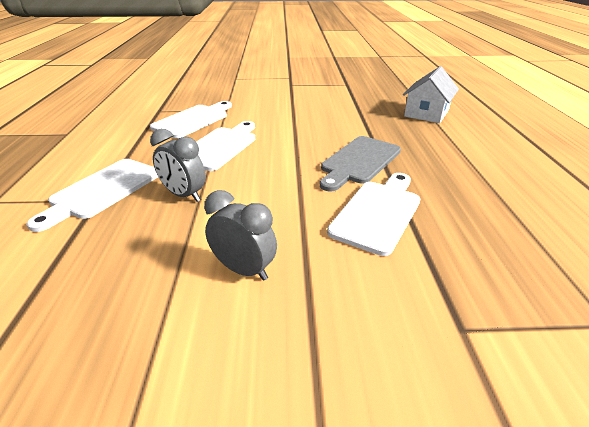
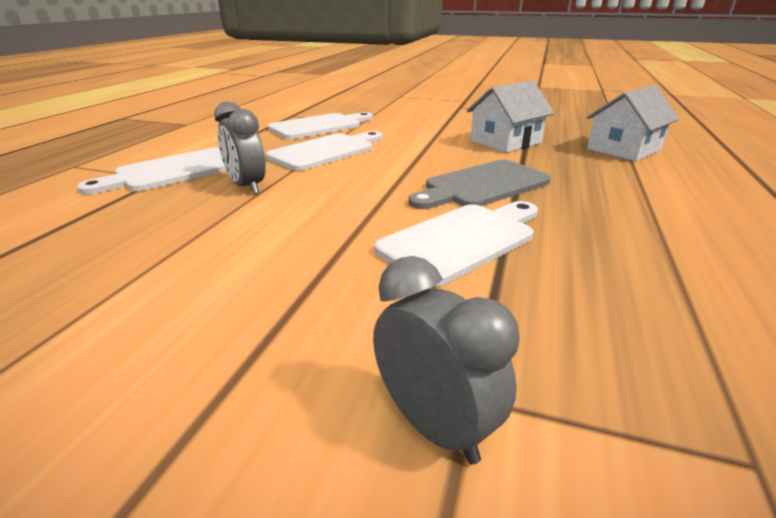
camera: 20 degrees right, 5 degrees down
(244, 270) = (243, 264): grey clock -> grey clock (434, 425)
(347, 117) = (505, 142): none -> white house

